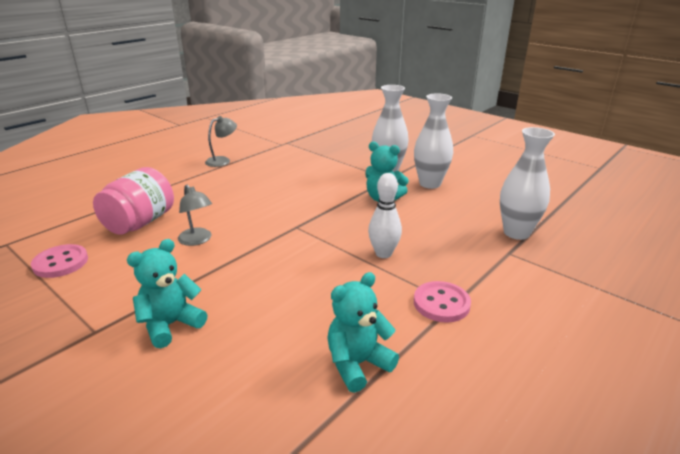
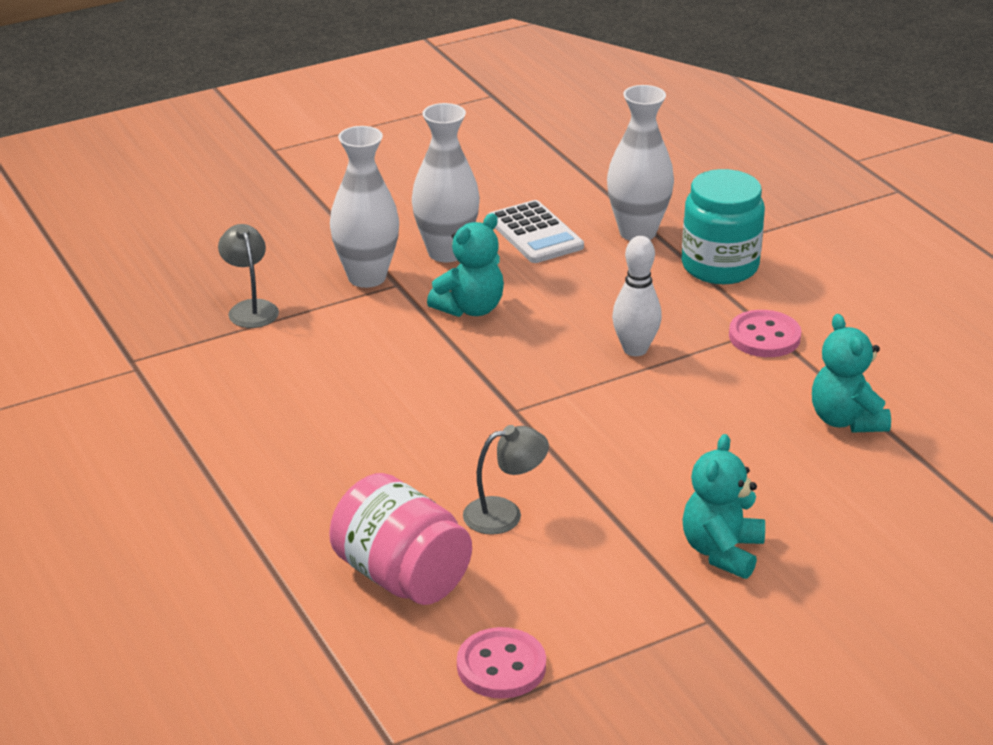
camera: 70 degrees left, 5 degrees up
(171, 325) = (722, 551): turquoise teddy bear -> turquoise teddy bear turned 45 degrees clockwise
(222, 160) = (170, 456): grey lamp -> grey lamp (250, 308)
(475, 202) = (535, 233): none -> white calculator
(512, 270) = (720, 266): none -> turquoise jar

